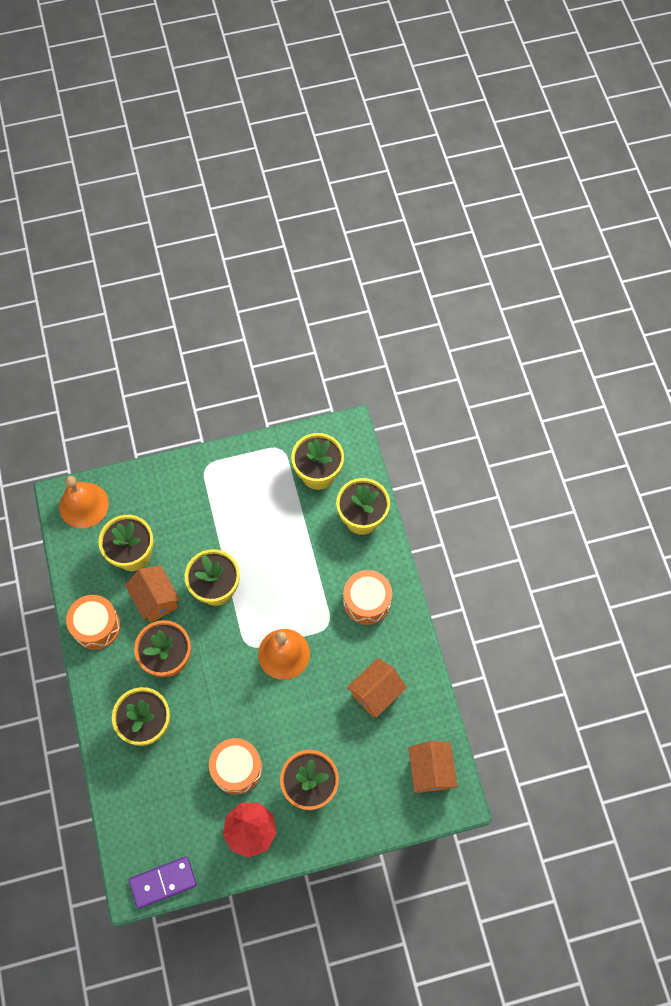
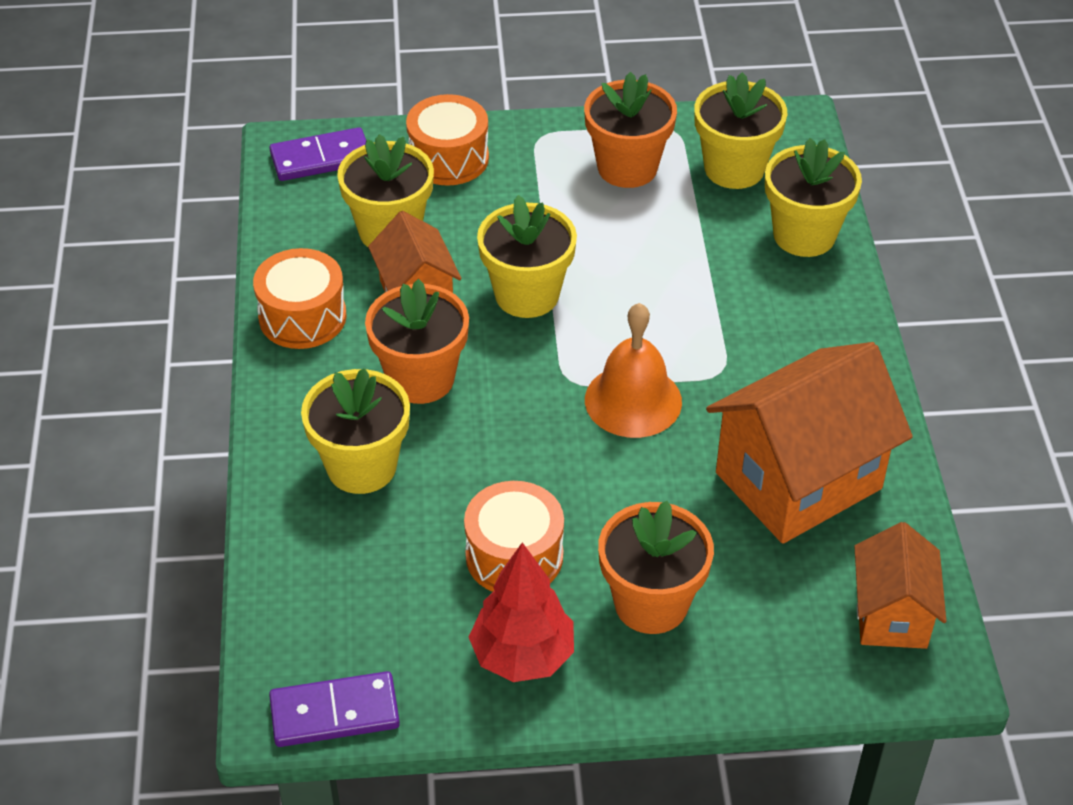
camera: 10 degrees right, 20 degrees down
(83, 505) = (321, 158): orange bell -> purple domino
(258, 483) = (627, 167): none -> orange flower pot
(367, 601) = (798, 348): orange drum -> orange drum (448, 158)
(376, 693) = (798, 481): orange house -> orange house, size x1.75

